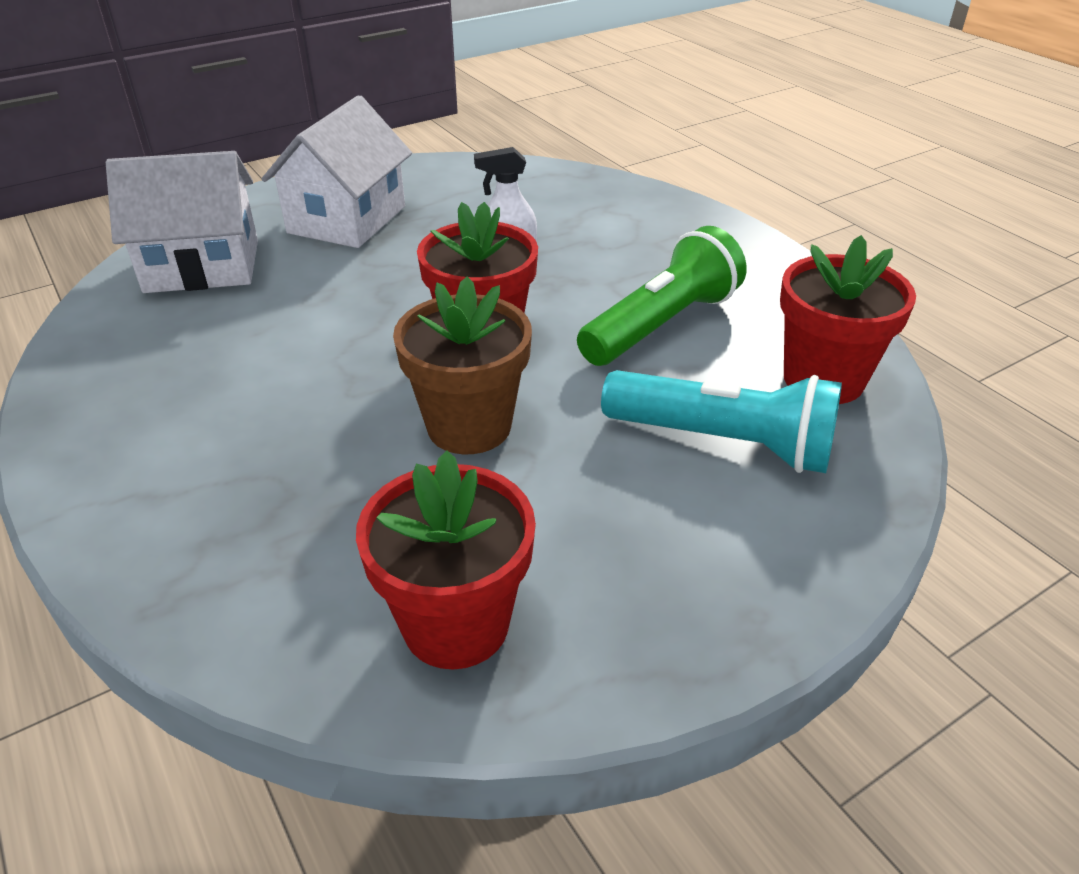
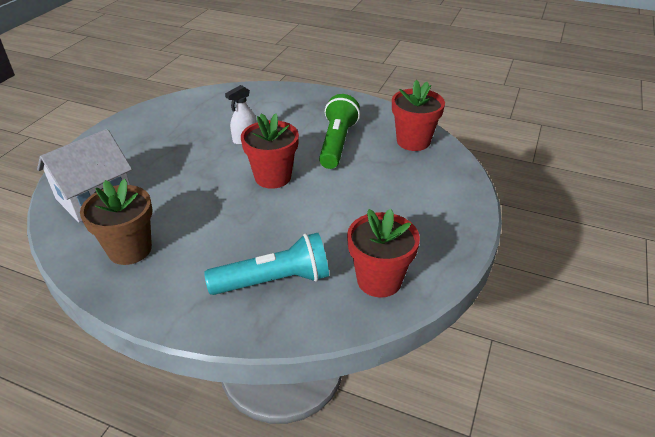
camera: 35 degrees left, 0 degrees up
(347, 219) = (144, 148): white house -> none
(469, 426) = (306, 212): brown flower pot -> brown flower pot (130, 249)
(723, 442) = (402, 178): turquoise flashlight -> turquoise flashlight (274, 281)

